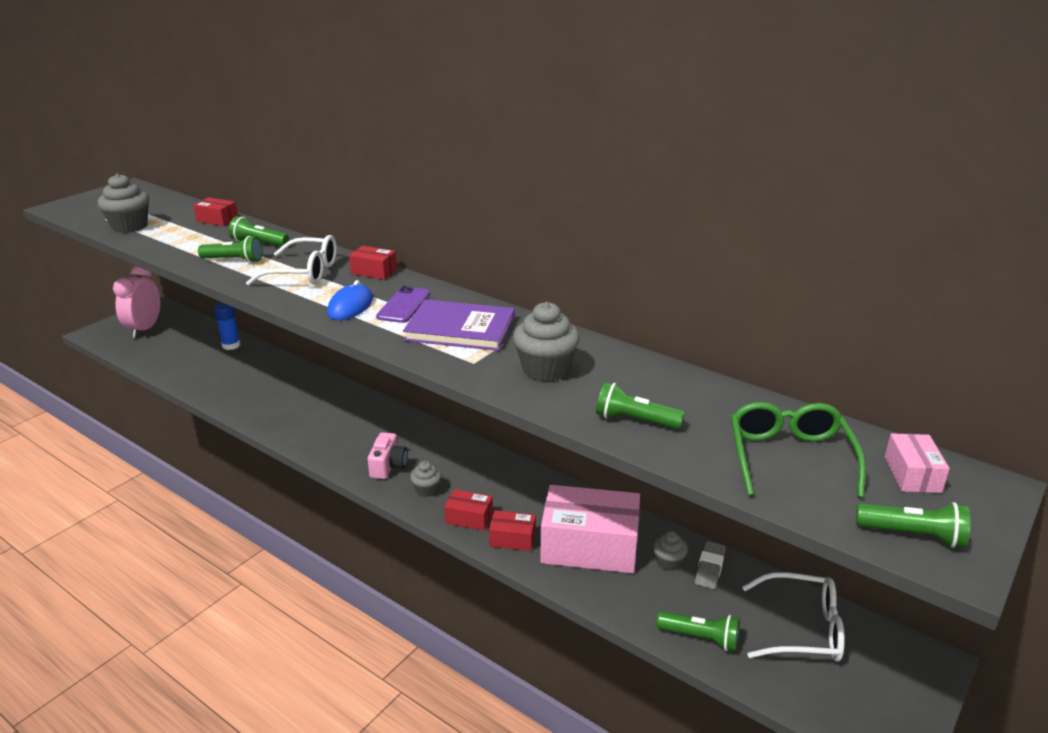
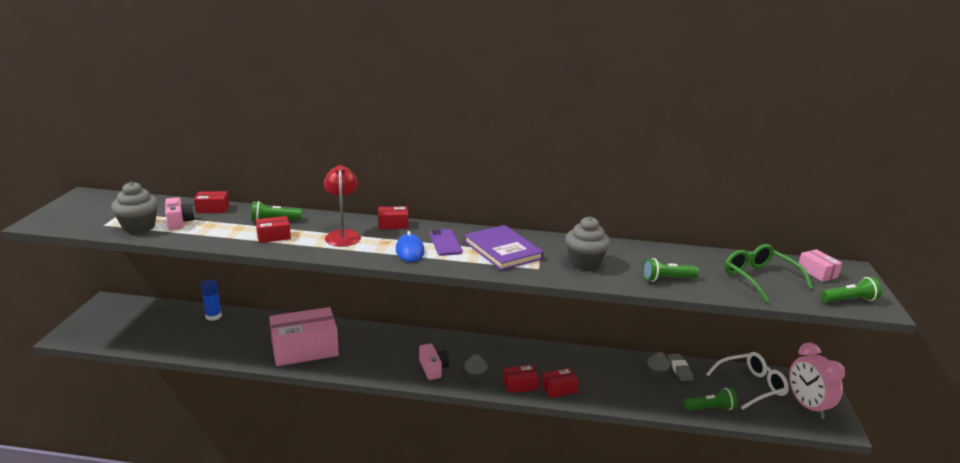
camera: 30 degrees left, 5 degrees down
(144, 329) = (115, 322): pink clock -> pink clock (807, 406)
(170, 228) = (179, 222): none -> pink camera
(234, 260) = (273, 236): green flashlight -> red box
(304, 272) = (343, 235): white glasses -> red lamp
(460, 329) = (502, 250): purple book -> purple book turned 75 degrees clockwise
(589, 546) = (607, 379): pink box -> pink box (305, 349)

